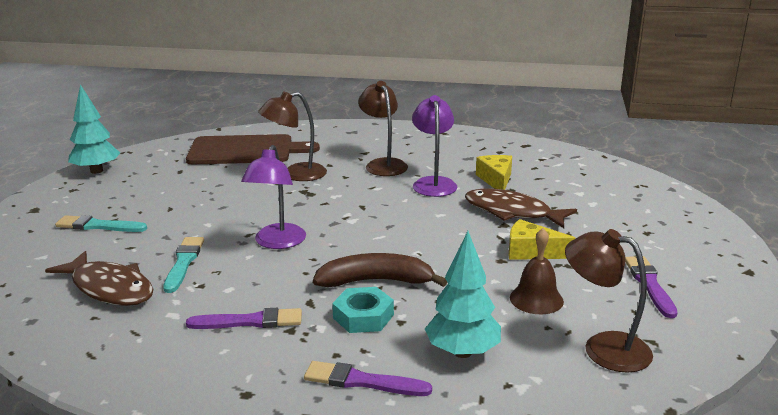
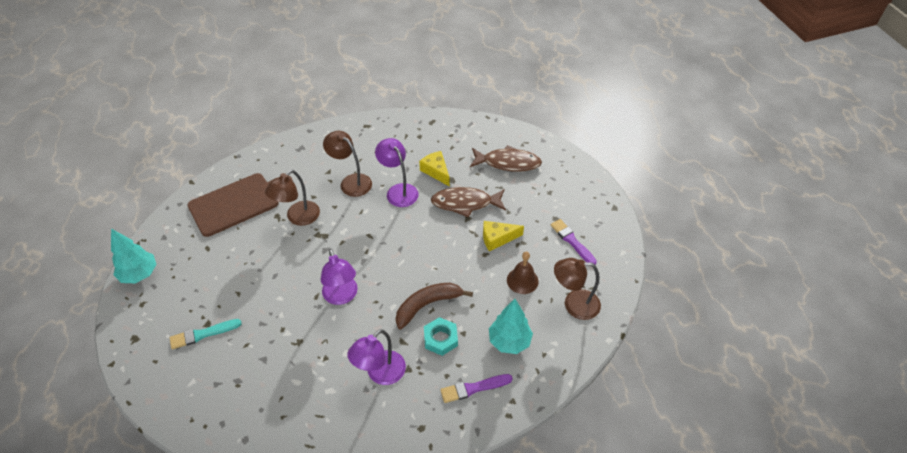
camera: 30 degrees left, 25 degrees up
(109, 288) = (269, 388): brown fish -> brown fish (508, 163)
(183, 263) = (296, 343): turquoise brush -> none
(250, 321) = (380, 374): purple brush -> purple lamp

